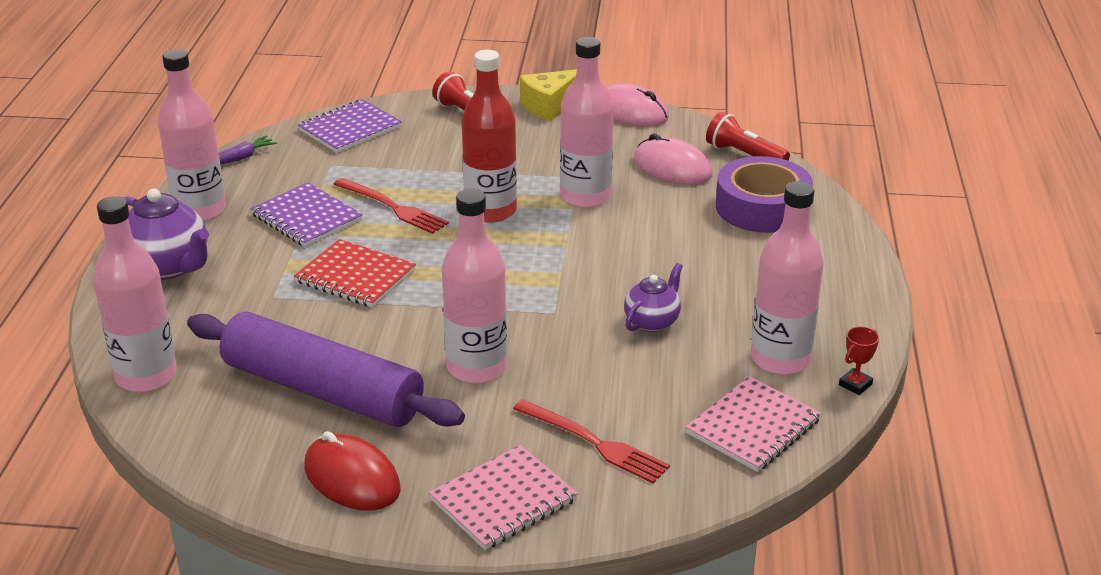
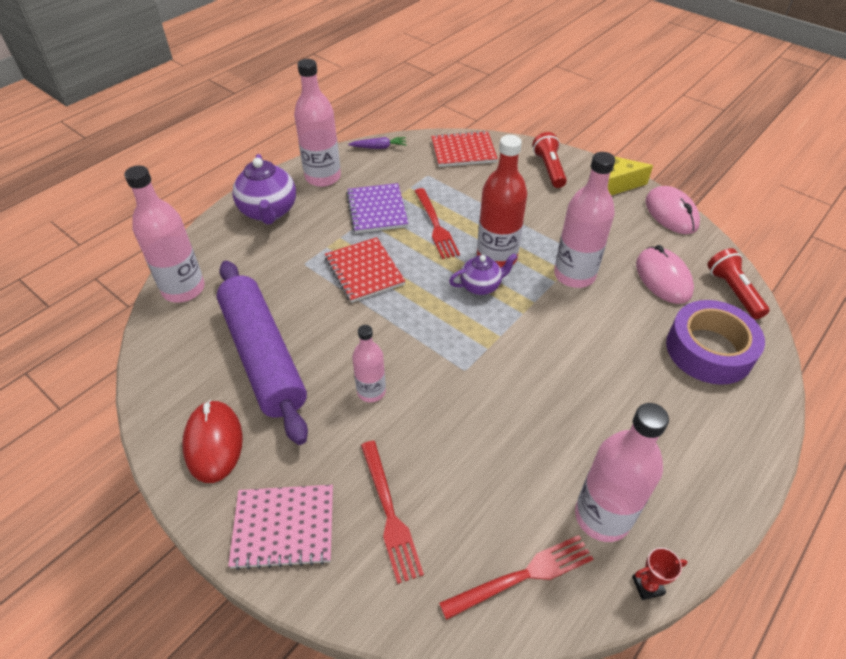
camera: 35 degrees right, 15 degrees up
(350, 129) = (463, 151): purple notebook -> red notebook
(477, 367) = (371, 391): pink bottle -> pink bottle, size x0.59
(652, 322) = (529, 418): purple teapot -> purple teapot (481, 286)
(753, 427) = (522, 576): pink notebook -> red fork

